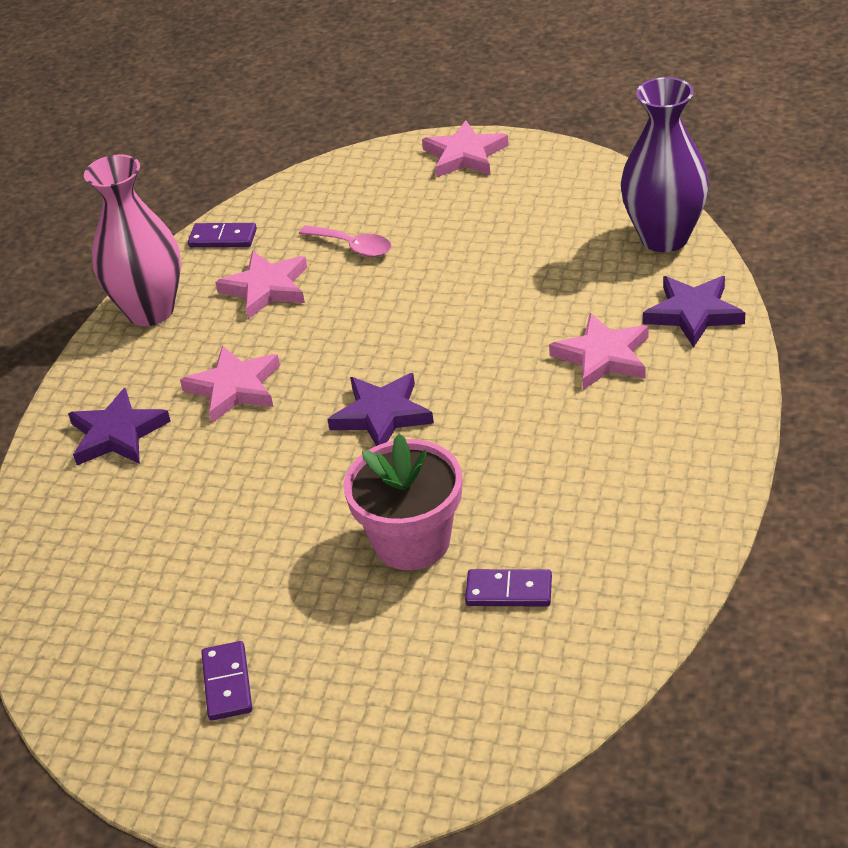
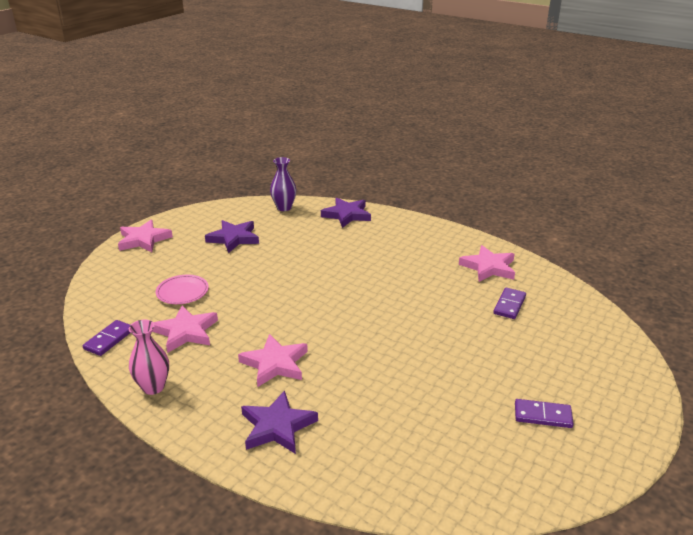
camera: 75 degrees left, 10 degrees down
(150, 311) = (153, 387): pink vase -> pink vase, size x0.58
(353, 246) = (182, 292): pink spoon -> pink plate
(382, 415) = (348, 314): purple star -> purple star (234, 238)
(412, 541) = (458, 326): pink flower pot -> none
(603, 356) = (357, 242): pink star -> pink star (488, 267)
(664, 238) = (284, 208): purple vase -> purple vase, size x0.58

